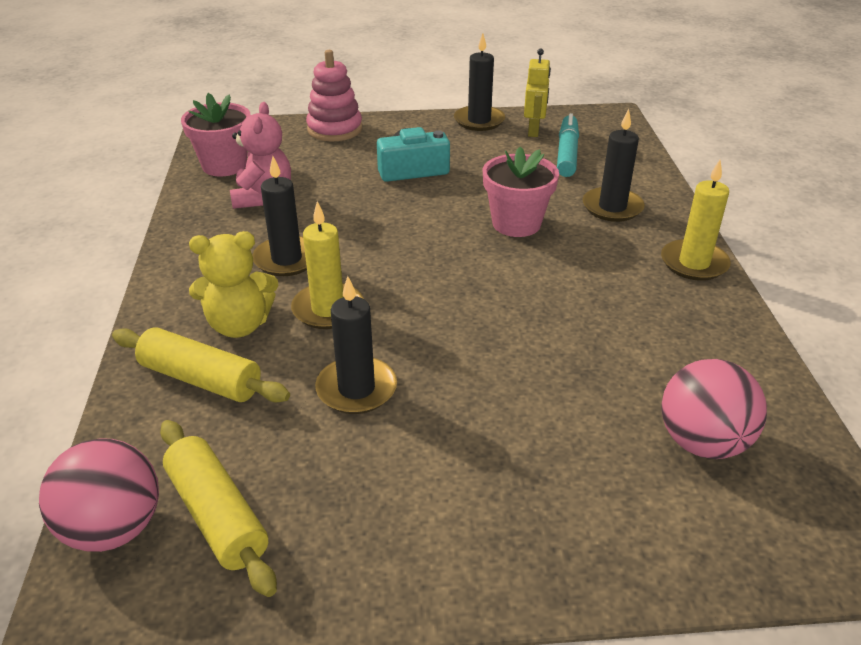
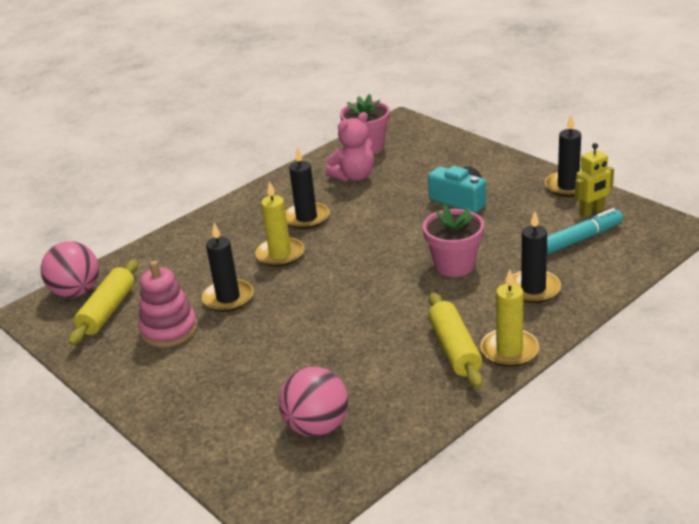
camera: 55 degrees right, 5 degrees down
(201, 379) = (184, 254): yellow rolling pin -> yellow rolling pin (454, 349)
(239, 325) = (235, 239): yellow teddy bear -> none
(335, 129) = (465, 150): pink stacking toy -> pink stacking toy (169, 330)

